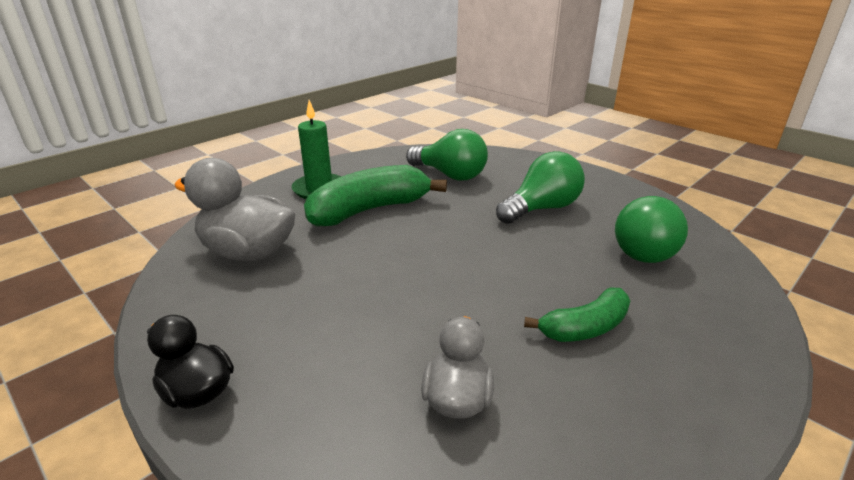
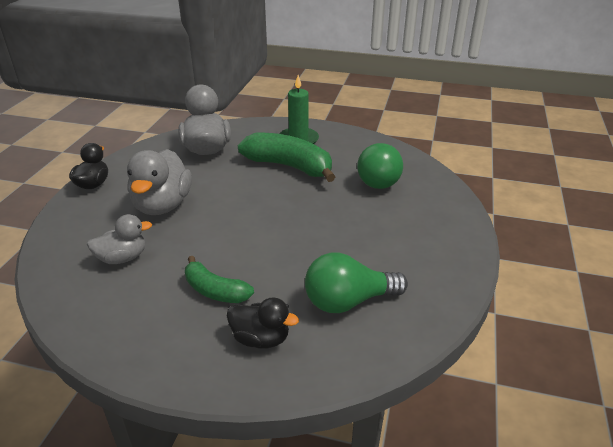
camera: 60 degrees right, 5 degrees up
(351, 326) = (162, 205): none -> grey duck
(541, 208) = (366, 235): green light bulb -> none
(686, 317) = (261, 339): none -> black duck

